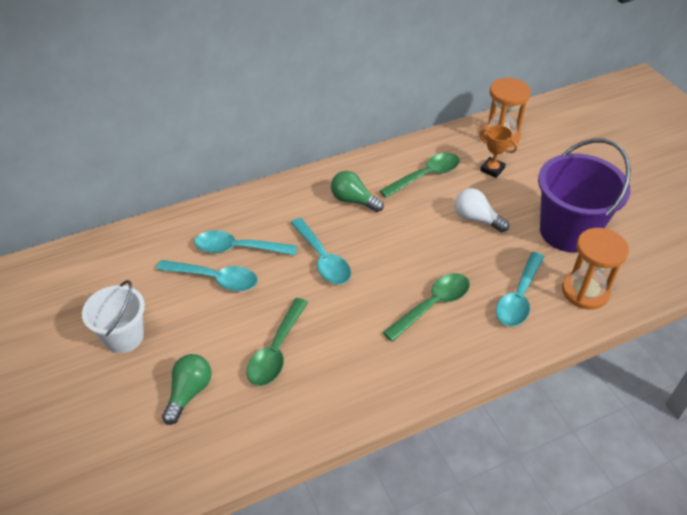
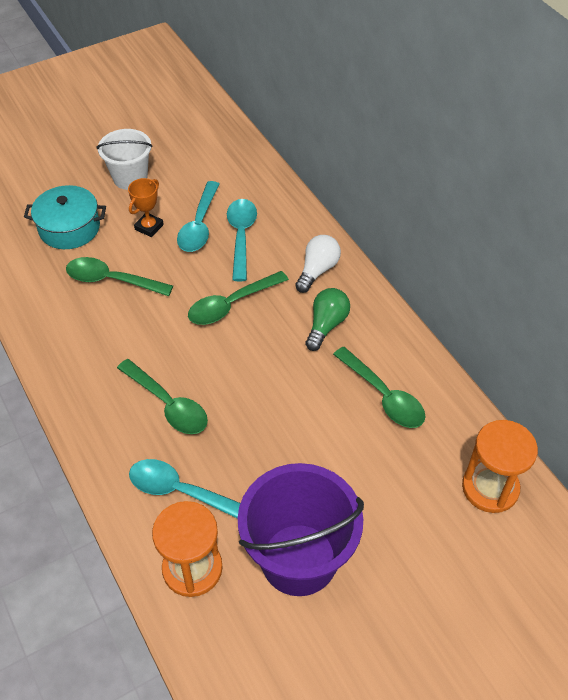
camera: 85 degrees right, 5 degrees up
(189, 392) = (69, 228): green light bulb -> turquoise pot
(323, 259) = (231, 304): turquoise spoon -> green spoon
(476, 219) = (311, 451): white light bulb -> white light bulb (317, 270)
(492, 169) = (411, 473): orange trophy -> orange trophy (149, 227)

